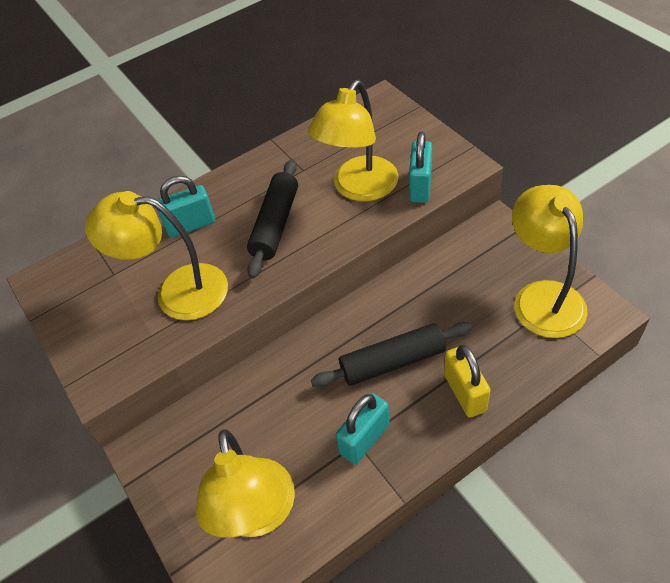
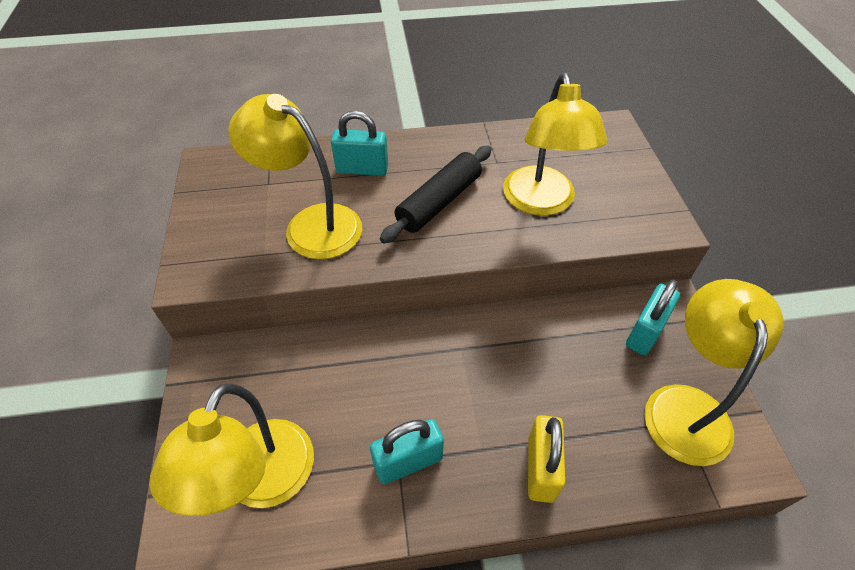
camera: 20 degrees right, 0 degrees up
(359, 188) = (541, 202): yellow lamp -> yellow lamp turned 60 degrees counterclockwise
(392, 362) = (483, 395): black rolling pin -> none
(420, 186) = (606, 227): turquoise padlock -> turquoise padlock (645, 332)

